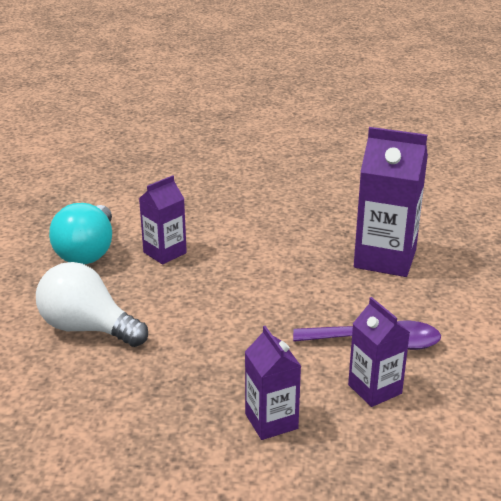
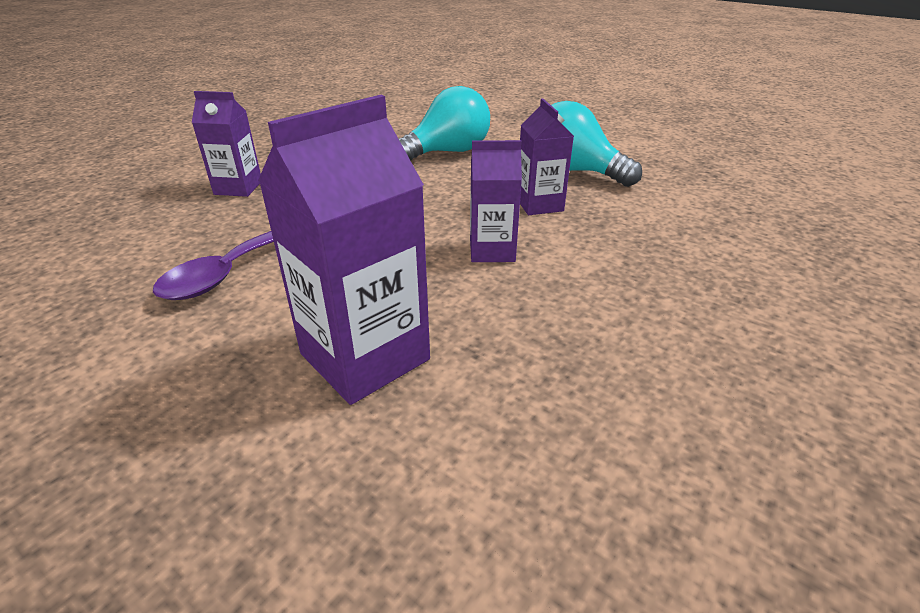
camera: 120 degrees right, 5 degrees up
(87, 328) = (447, 152): white light bulb -> turquoise light bulb
(374, 389) = (185, 241): purple carton -> purple carton (492, 250)

